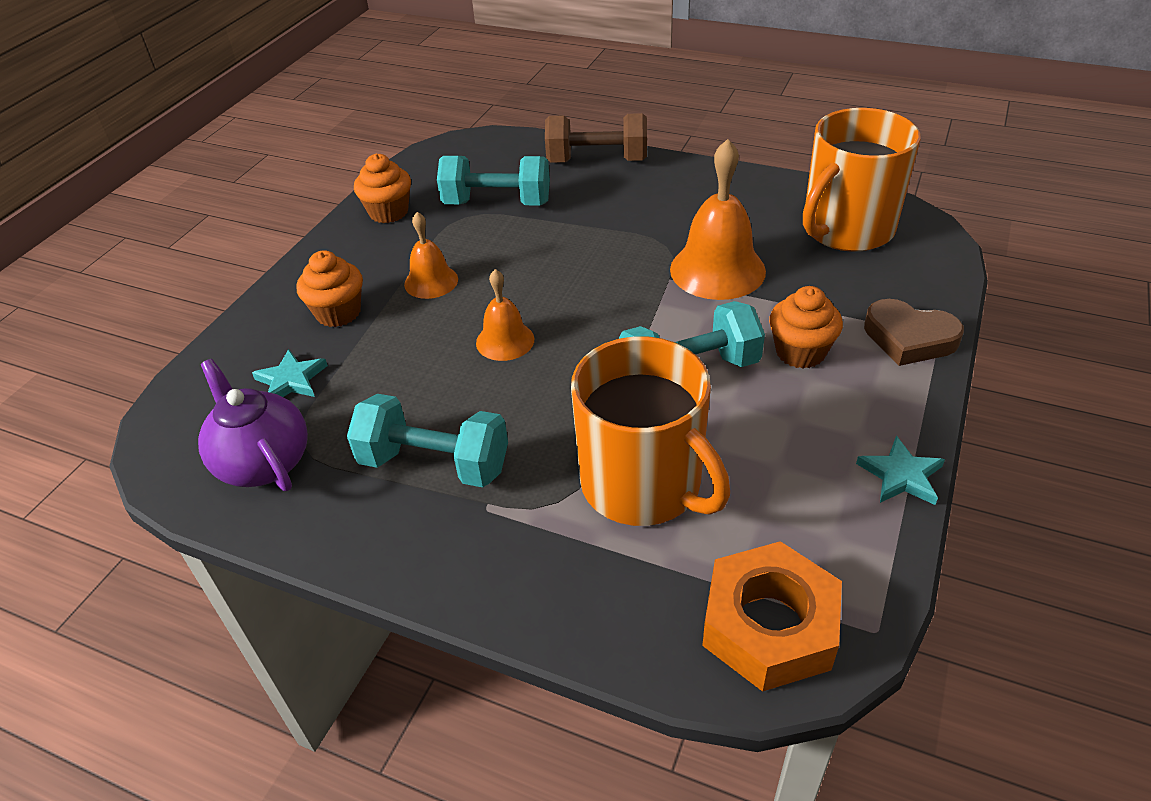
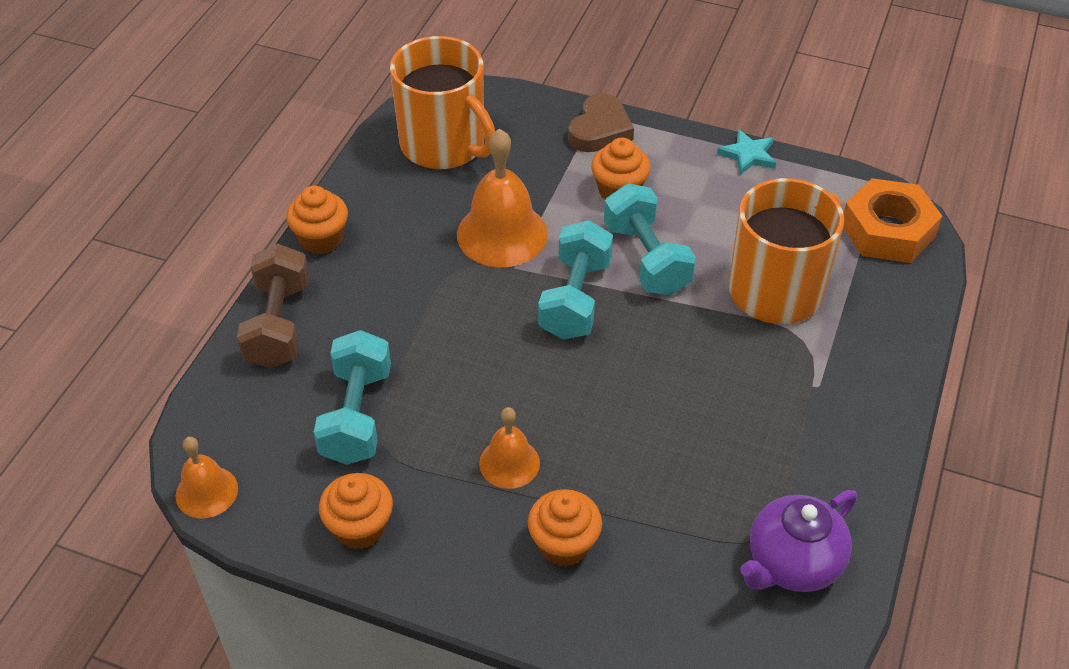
camera: 95 degrees left, 5 degrees up
(291, 380) = (677, 566): turquoise star -> none
(434, 463) = (775, 426): turquoise dumbbell -> turquoise dumbbell (575, 299)
(505, 341) = (609, 389): orange bell -> orange bell (206, 492)
(698, 172) = (321, 239): none -> orange cupcake

